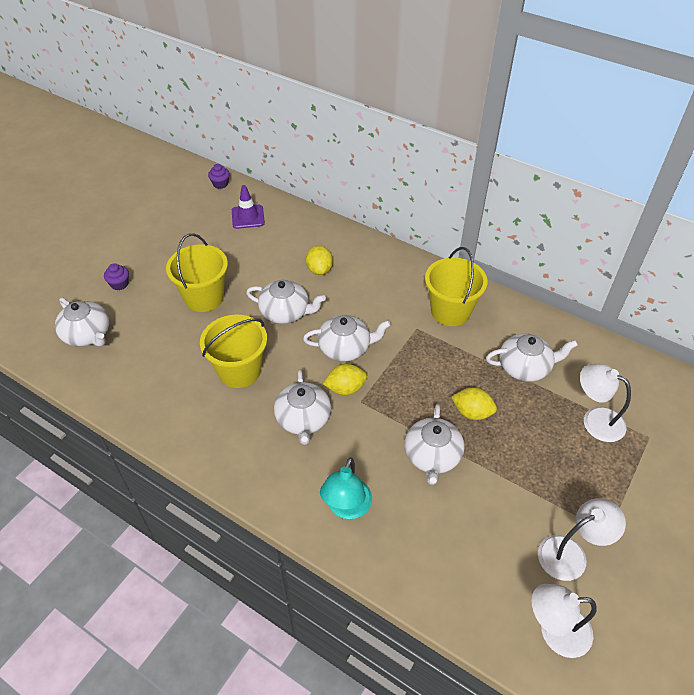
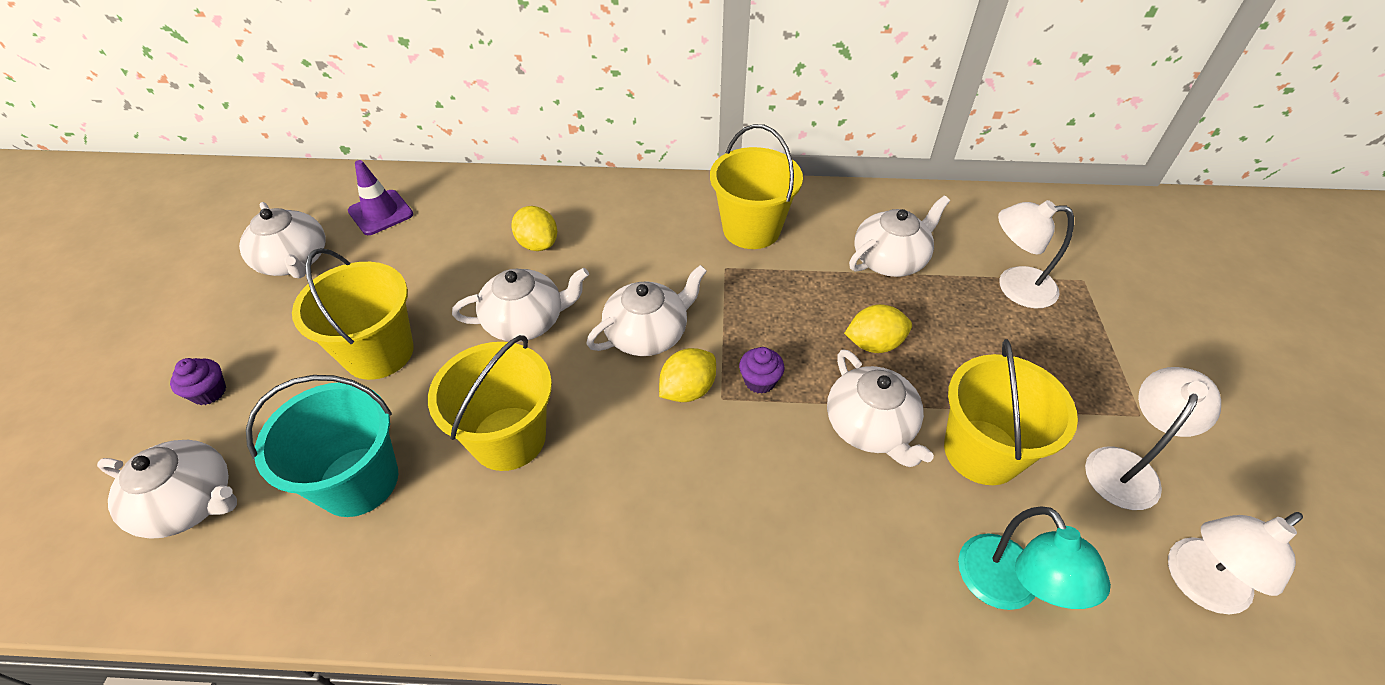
camera: 30 degrees left, 0 degrees up
(160, 359) = (358, 481): none -> turquoise bucket
(220, 184) = (307, 183): purple cupcake -> purple cupcake (759, 381)
(303, 419) = (657, 464): white teapot -> white teapot (294, 261)
(346, 508) = (814, 566): turquoise lamp -> turquoise lamp (1006, 588)
(487, 501) = (982, 451): none -> yellow bucket

